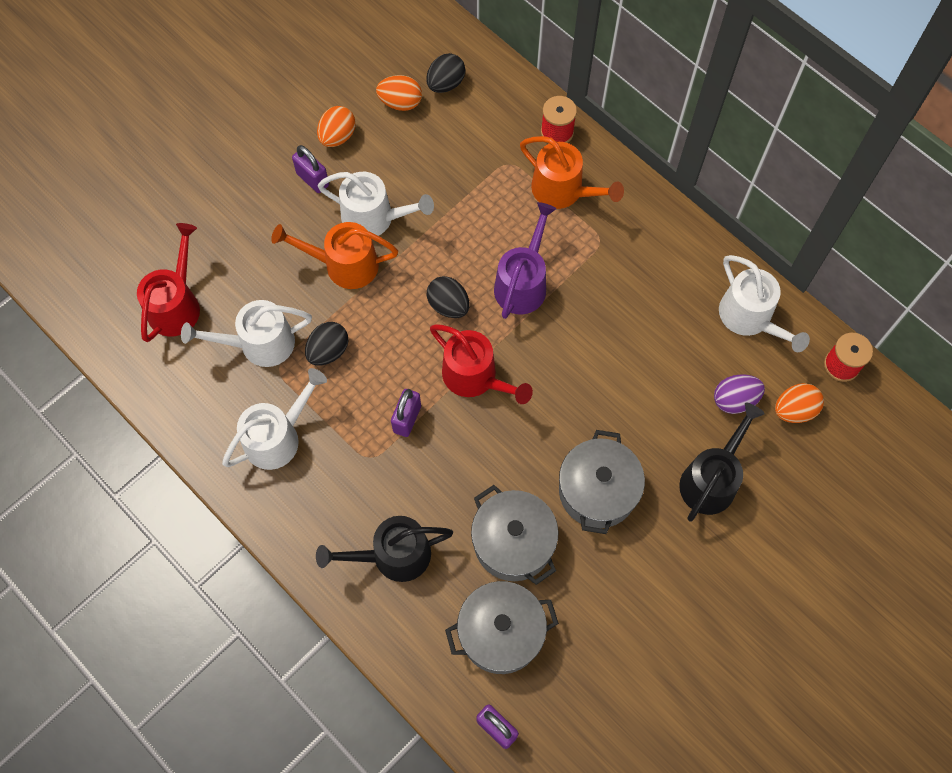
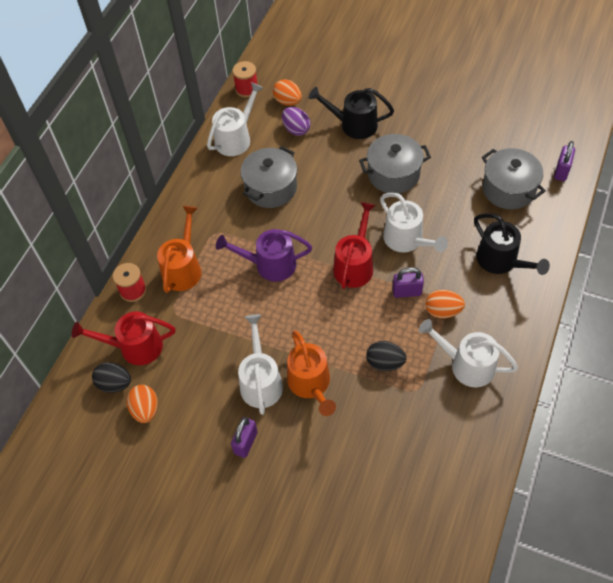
camera: 110 degrees left, 10 degrees down
(176, 305) = (406, 491): red watering can -> red watering can (135, 347)
(259, 344) = (404, 412): white watering can -> white watering can (406, 240)
(337, 136) = (197, 443): orange egg -> orange egg (443, 311)
(448, 305) = (309, 302): black egg -> none
(513, 542) = (451, 203): grey pot -> grey pot (271, 188)

